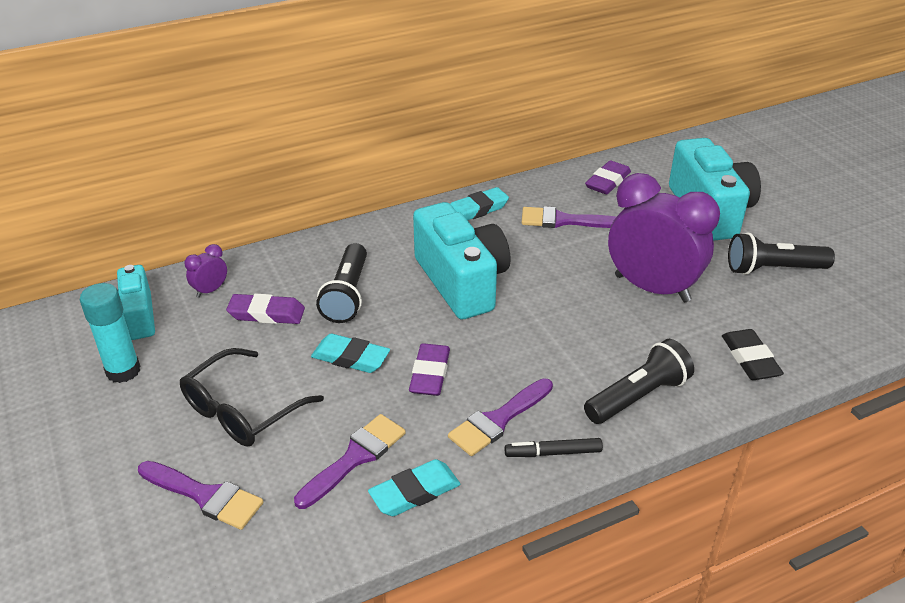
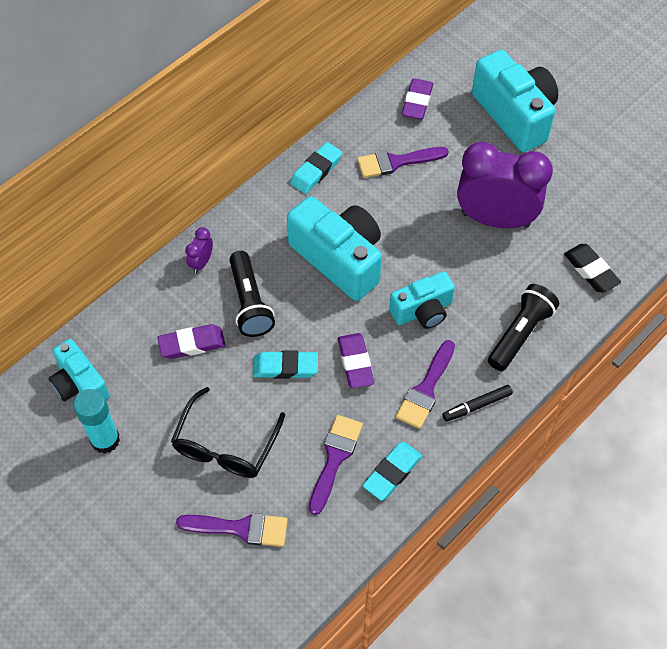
camera: 20 degrees left, 20 degrees up
(210, 290) = (129, 334): purple clock -> purple clock (201, 262)
(531, 347) = (422, 311): none -> turquoise camera
(773, 269) = (583, 169): black flashlight -> none

